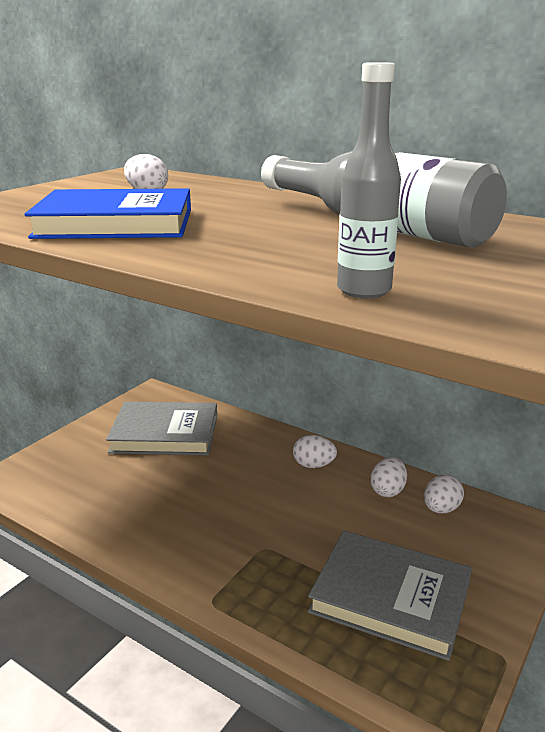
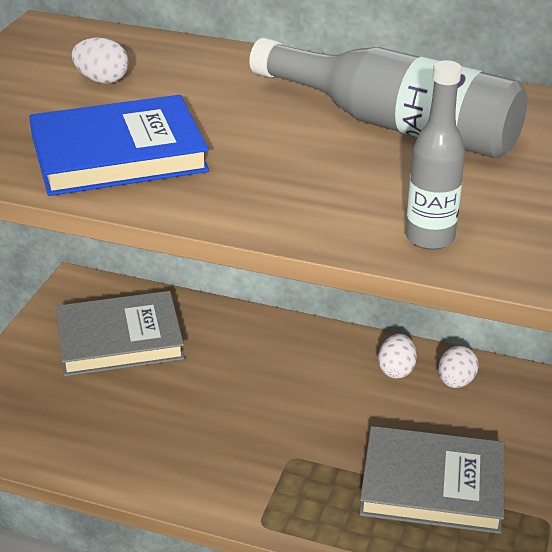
camera: 15 degrees left, 10 degrees up
(313, 465) = (307, 352): white egg -> none

